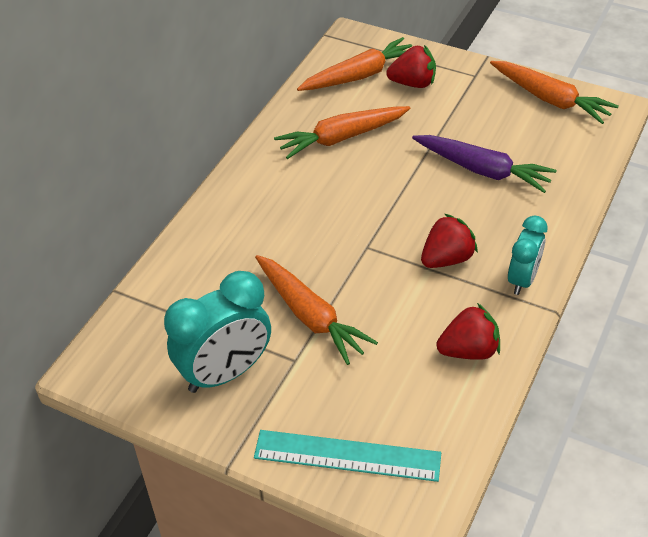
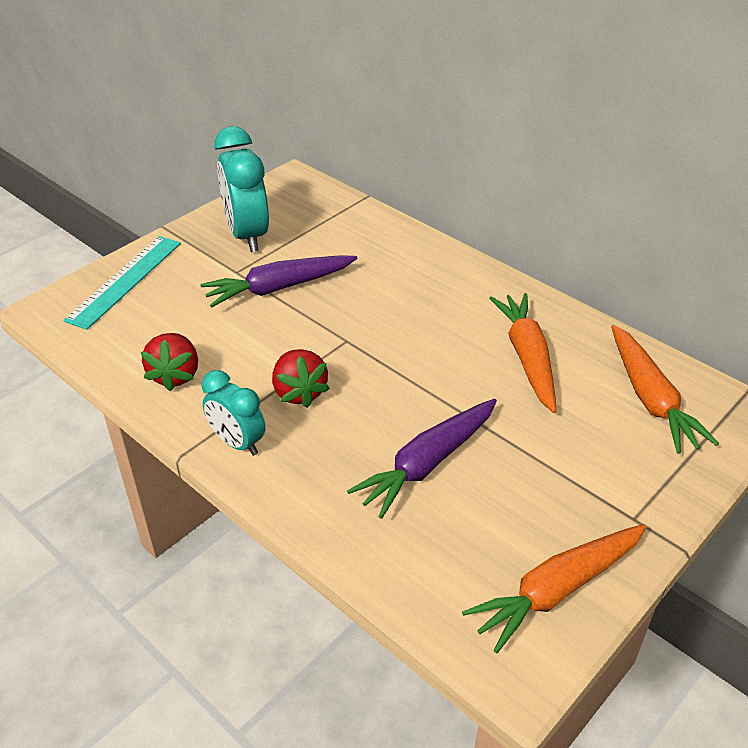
camera: 105 degrees right, 5 degrees down
(310, 316) = (278, 288): orange carrot -> purple carrot
(413, 83) = (624, 445): red strawberry -> none

